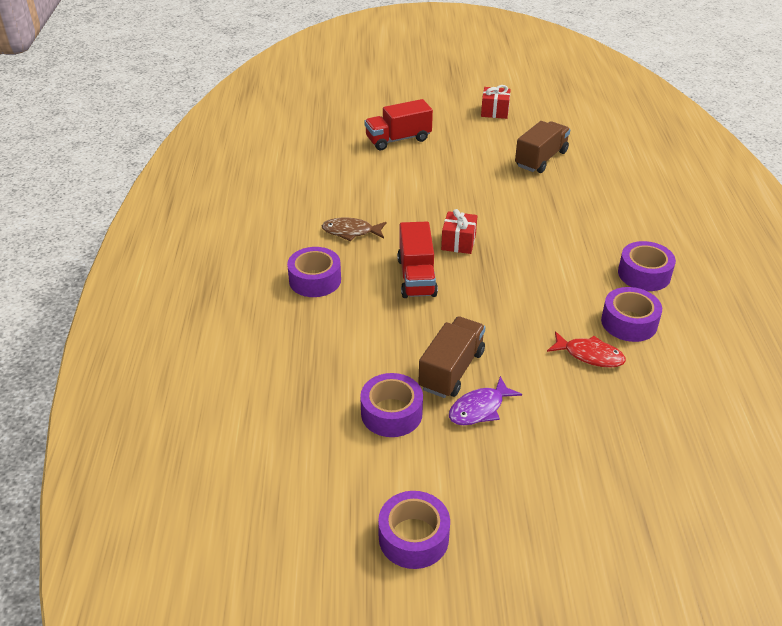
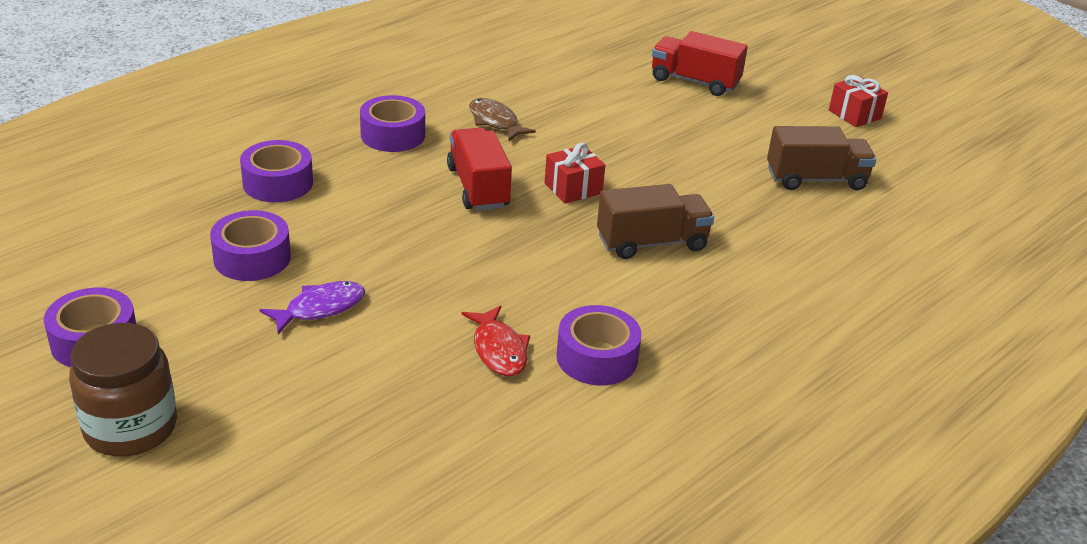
camera: 45 degrees right, 5 degrees down
(416, 277) = (478, 187): red truck -> red truck turned 120 degrees clockwise
(451, 370) = (358, 267): brown truck -> brown truck (651, 243)
(479, 409) = (320, 308): purple fish -> purple fish turned 135 degrees clockwise
(530, 560) = (131, 428): none -> brown jar
(644, 274) = (706, 336): purple tape -> purple tape (278, 183)

